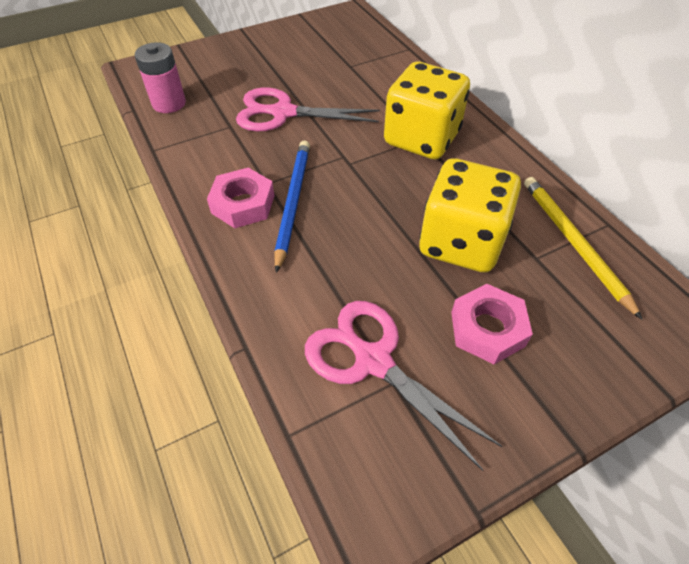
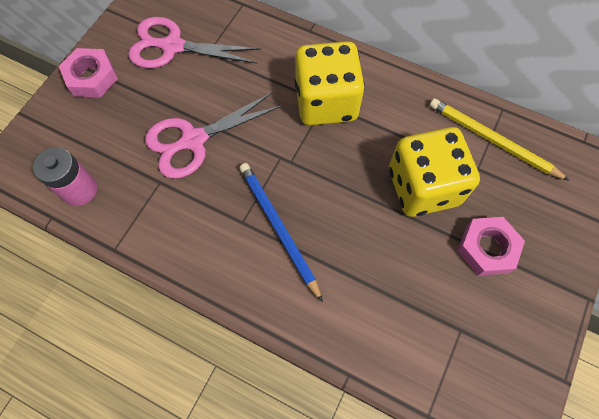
camera: 35 degrees left, 15 degrees up
(243, 204) = (241, 255): pink nut -> pink nut (92, 77)
(372, 360) = (436, 323): pink scissors -> pink scissors (172, 46)

